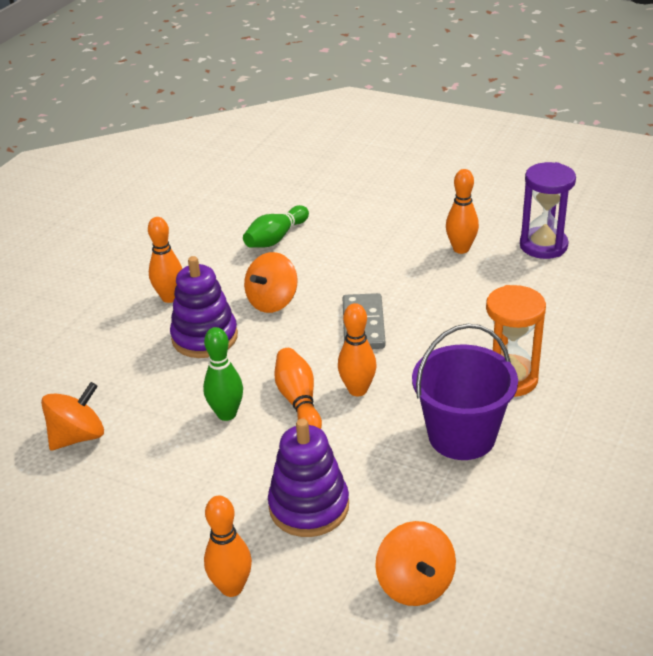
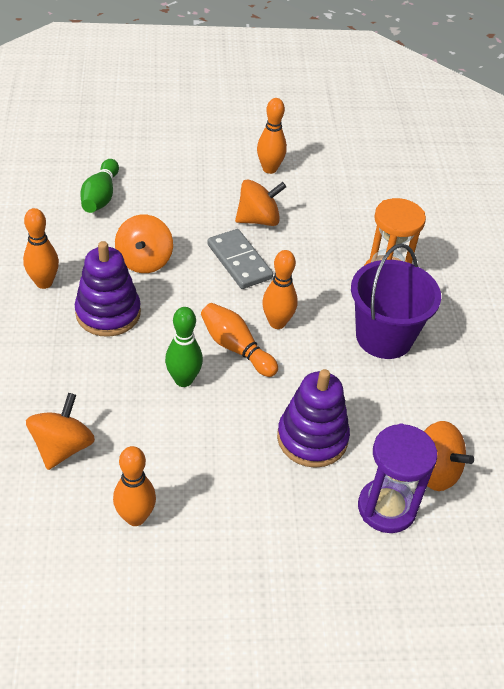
camera: 35 degrees left, 10 degrees up
(232, 587) = (302, 530): orange bowling pin -> orange bowling pin (135, 517)
(412, 292) = (258, 220): none -> orange spinning top
(543, 246) = (332, 150): purple hourglass -> purple hourglass (386, 508)

